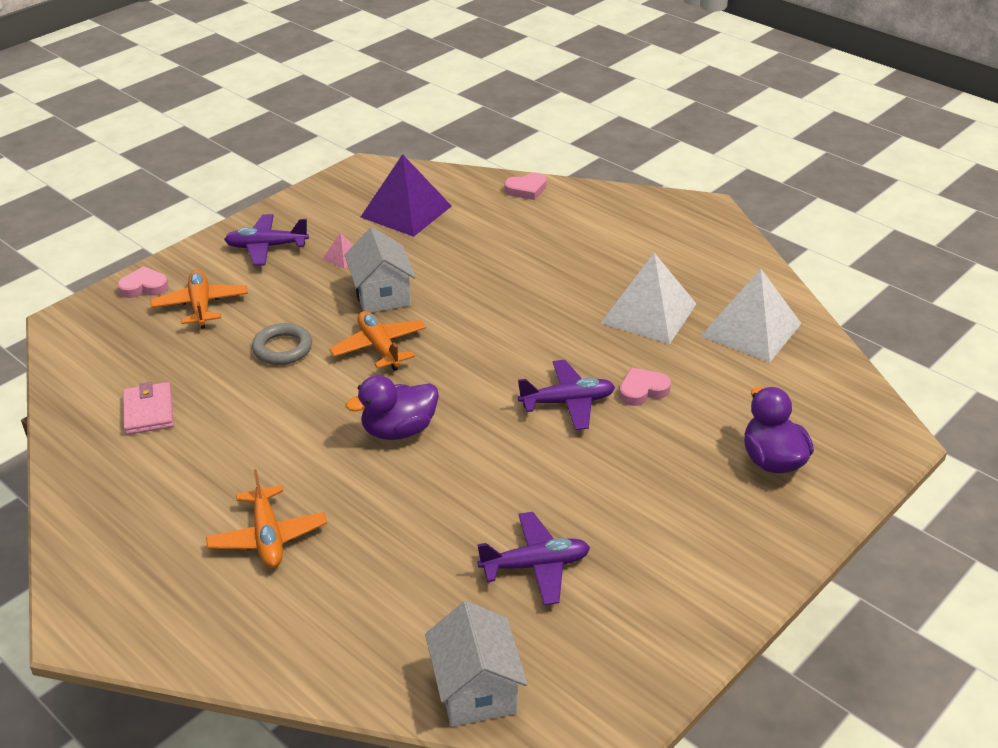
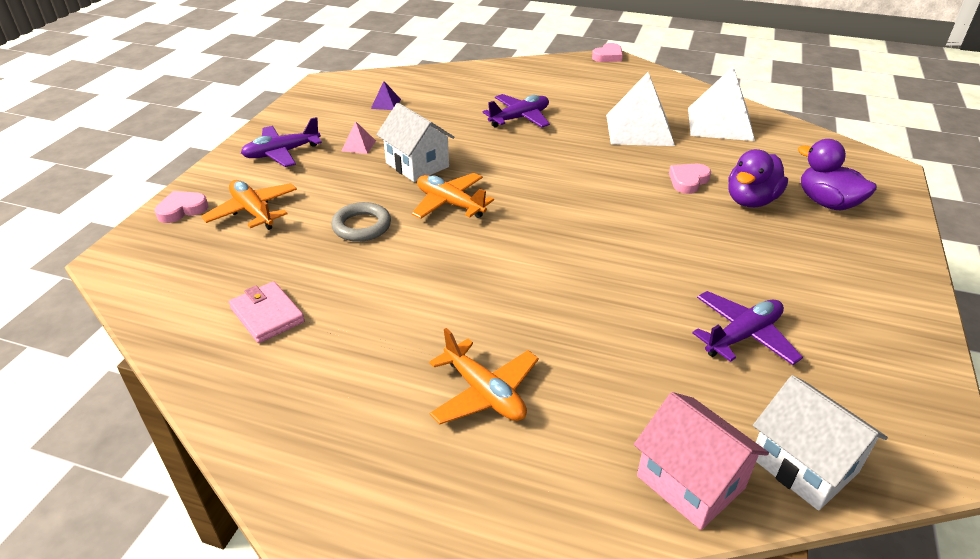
camera: 25 degrees left, 0 degrees up
(369, 666) = (690, 482): none -> pink house
(399, 430) = (525, 262): purple duck -> purple duck (751, 201)
(406, 211) = (386, 103): purple pyramid -> purple pyramid, size x0.43
(526, 189) = (470, 72): pink heart -> pink heart (608, 56)
(567, 402) = (642, 204): purple plane -> purple plane (520, 118)

